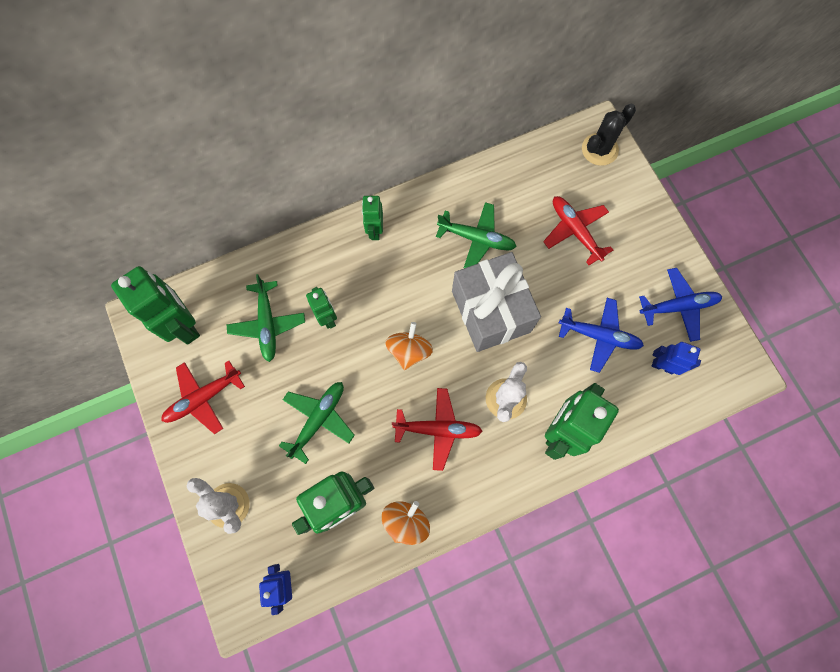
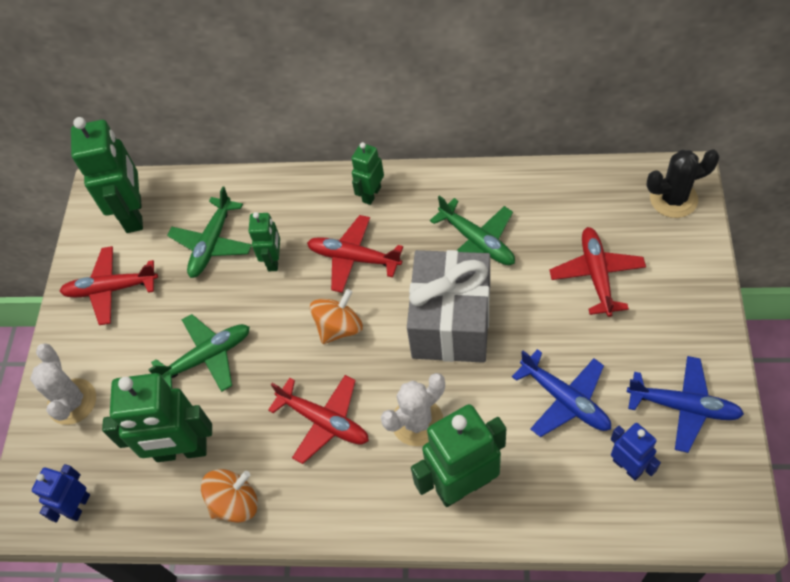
camera: 35 degrees right, 15 degrees down
(390, 290) = (354, 258): none -> red plane

